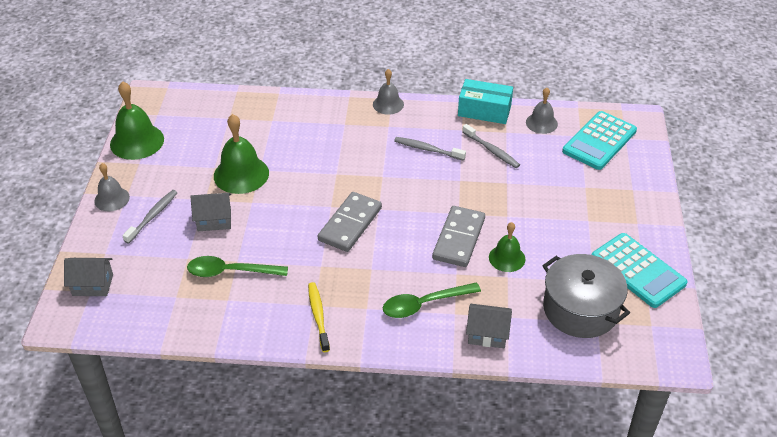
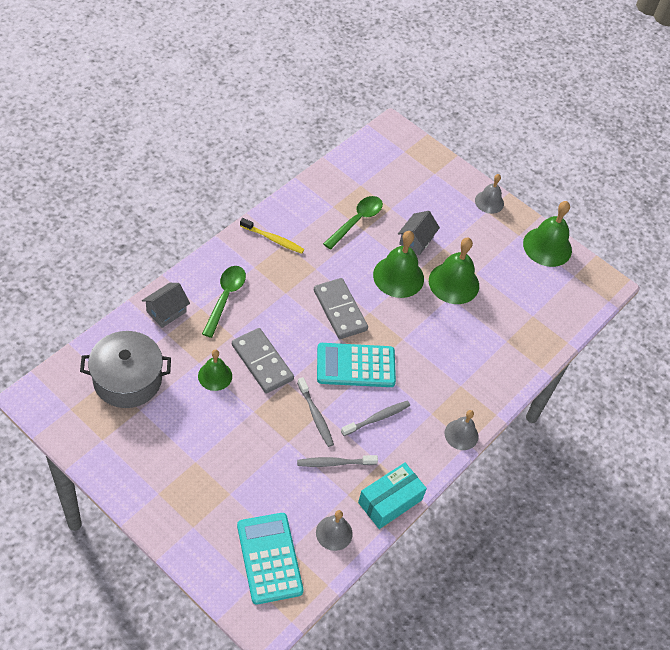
camera: 120 degrees right, 10 degrees up
(92, 285) = (409, 154): grey house -> none
(152, 216) = (450, 212): grey toothbrush -> grey toothbrush (316, 416)
(271, 209) = (398, 276): none -> green bell
(638, 270) = (118, 447): turquoise calculator -> turquoise calculator (355, 366)

